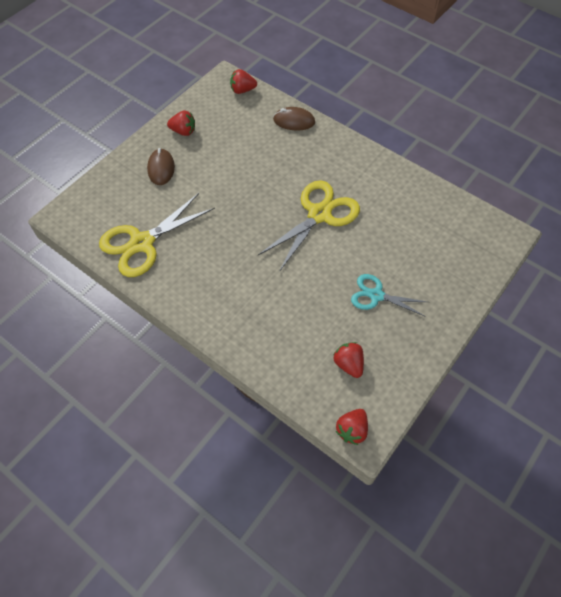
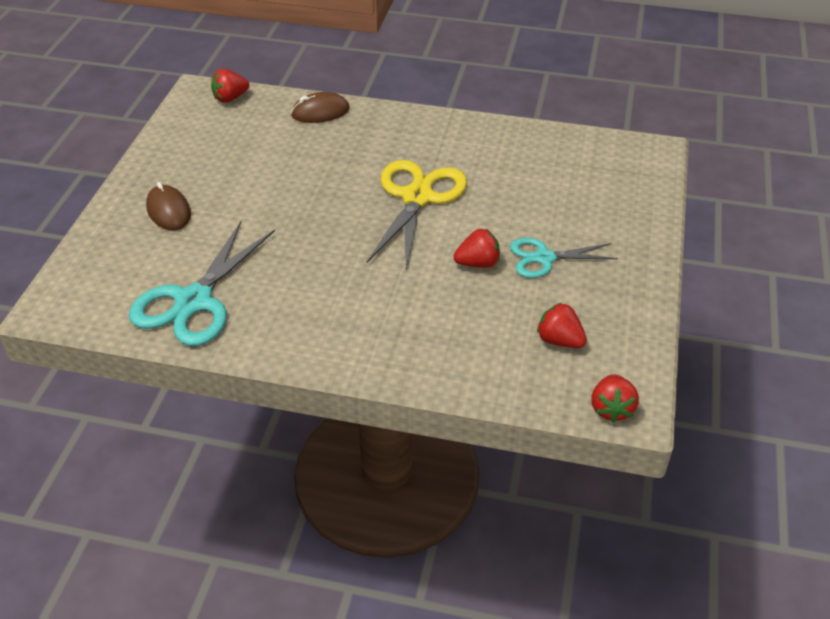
camera: 25 degrees left, 15 degrees down
(142, 243) = (194, 301): yellow scissors -> turquoise scissors
(183, 131) = (175, 162): red strawberry -> red strawberry (478, 263)

